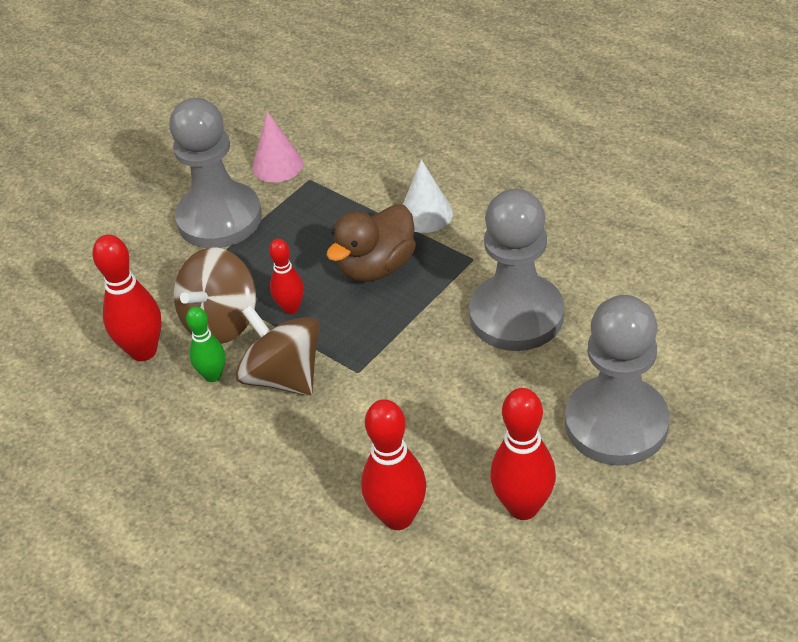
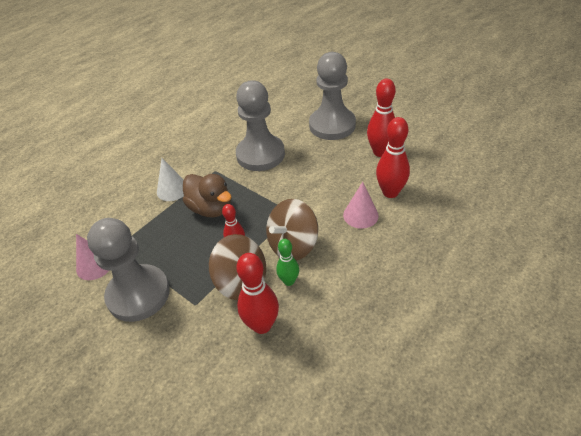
camera: 90 degrees left, 0 degrees up
(341, 468) = (360, 215): none -> pink cone

